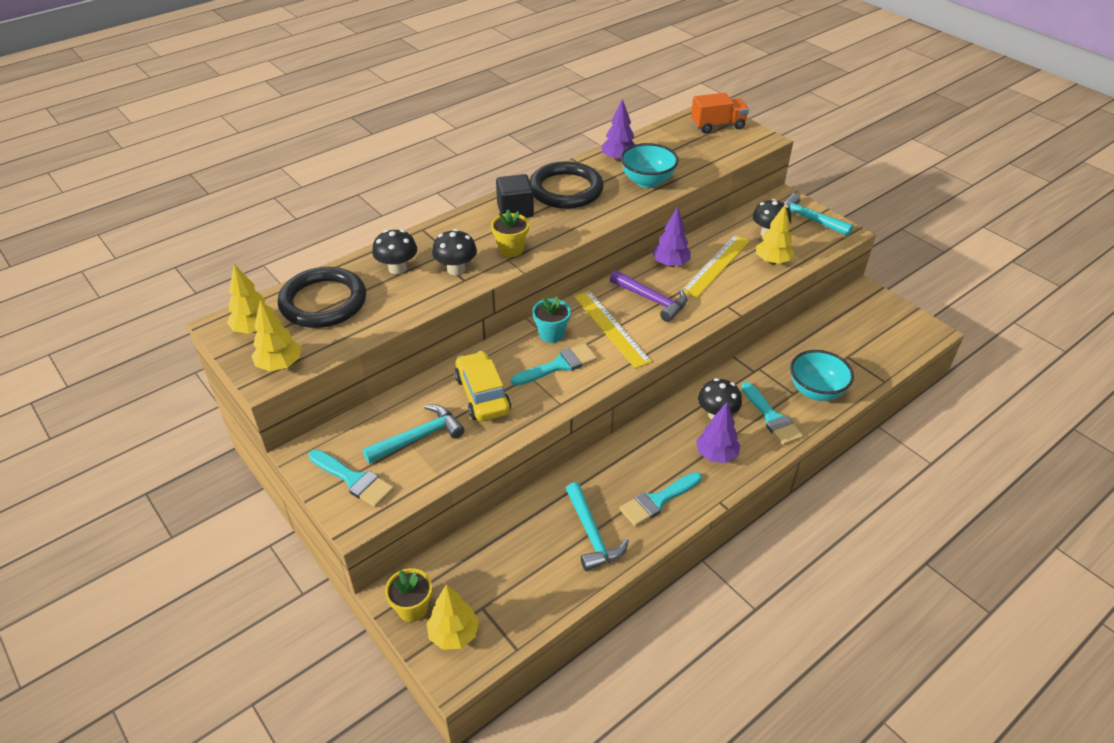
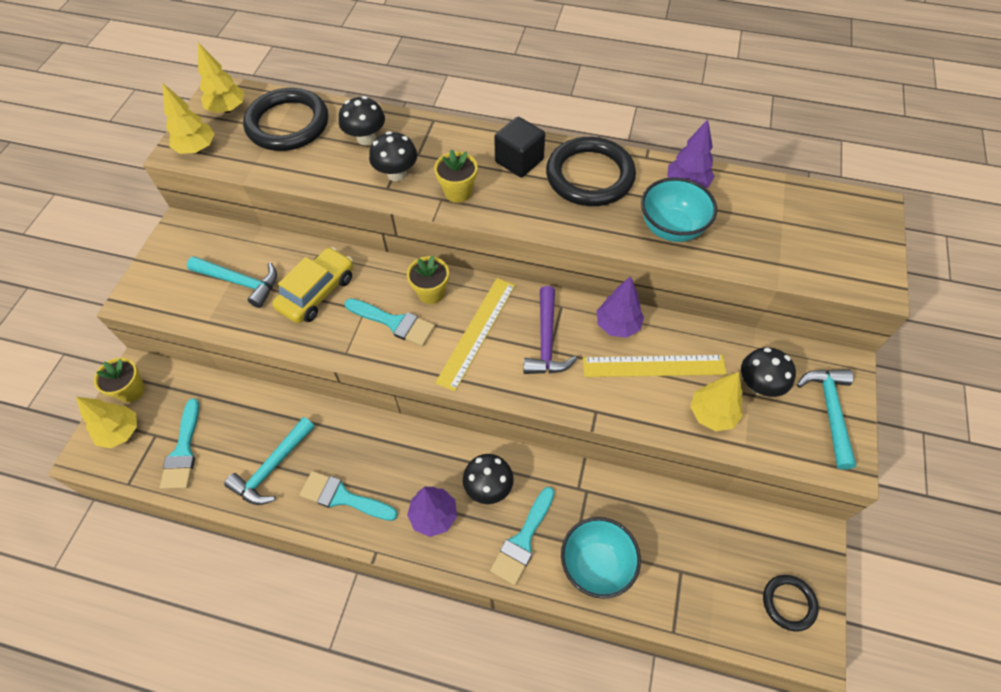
camera: 55 degrees right, 15 degrees up
(354, 480) = (171, 272): turquoise brush -> turquoise brush (183, 451)
(551, 334) = (431, 293): turquoise flower pot -> yellow flower pot
(717, 126) = (851, 229): orange truck -> none
(898, 324) = (788, 603): none -> black ring

